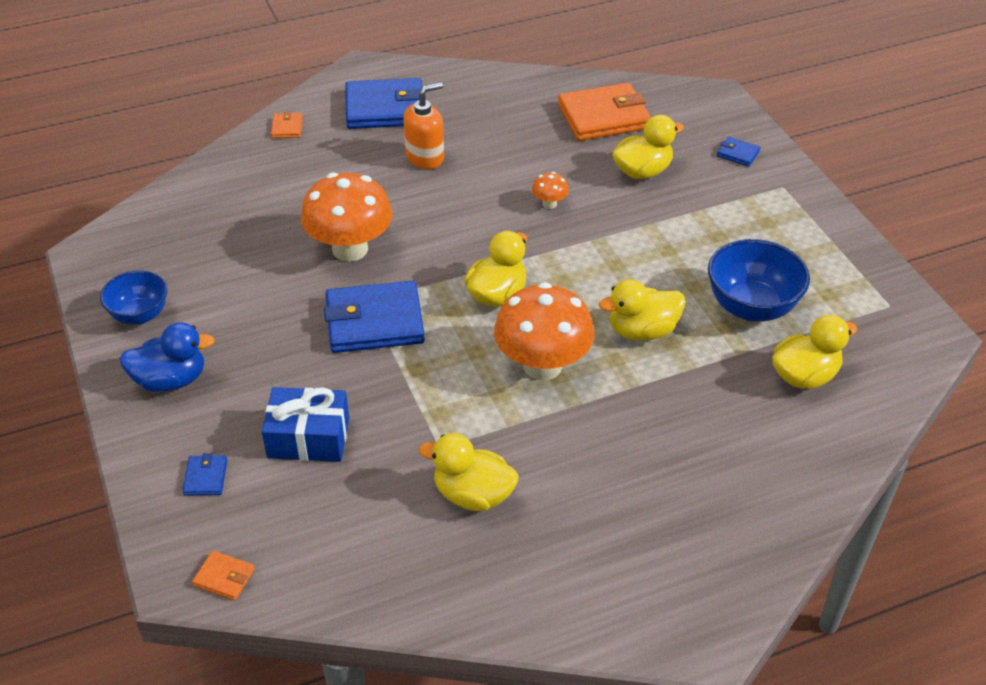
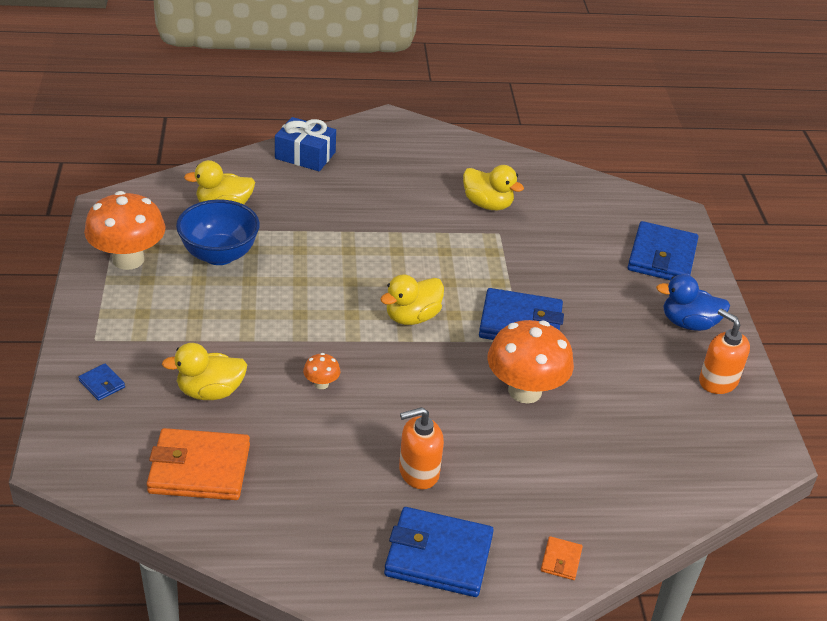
camera: 165 degrees left, 5 degrees down
(140, 315) = (717, 381): blue bowl -> orange soap dispenser
(205, 477) = (662, 257): blue wallet -> blue wallet, size x2.28
(224, 577) = (651, 206): orange wallet -> none
(308, 437) = (588, 261): blue gift -> blue gift (305, 155)
(542, 365) = (404, 260): orange mushroom -> orange mushroom (128, 259)
(642, 331) = (315, 262): yellow duck -> none

